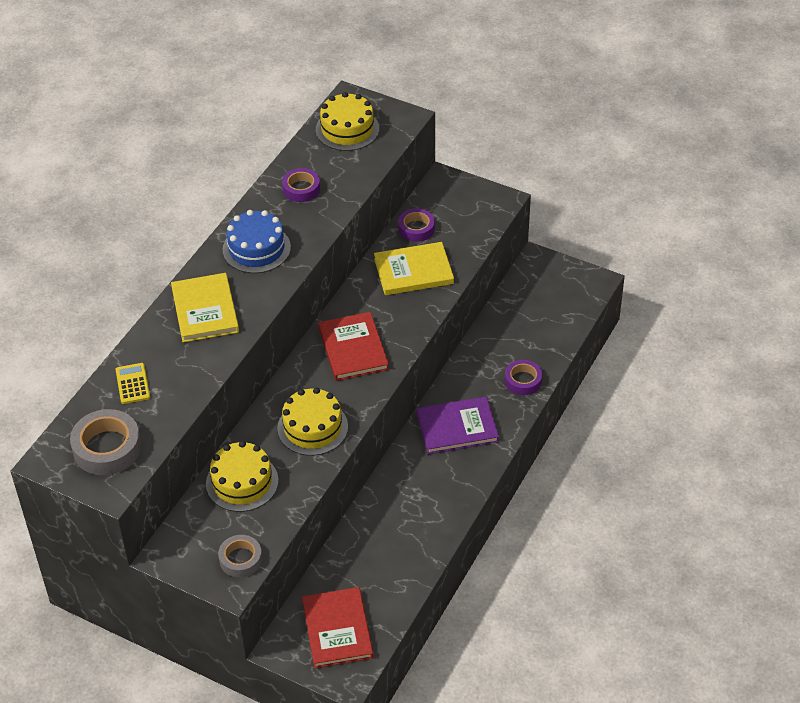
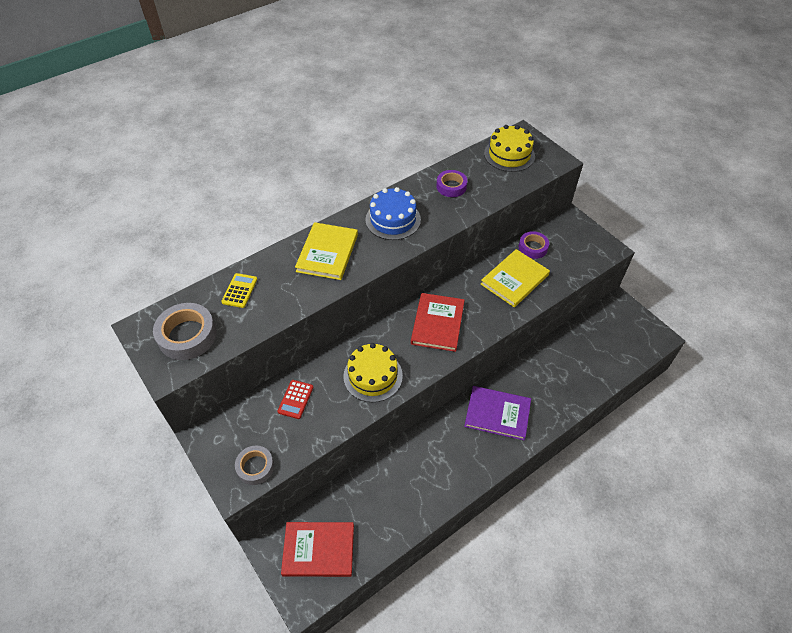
camera: 25 degrees right, 5 degrees up
(242, 482) = (295, 399): yellow cake -> red calculator
(337, 629) = (318, 550): red book -> red book turned 75 degrees clockwise
(413, 271) = (514, 279): yellow book -> yellow book turned 60 degrees counterclockwise
(523, 381) = (567, 396): purple tape -> none

